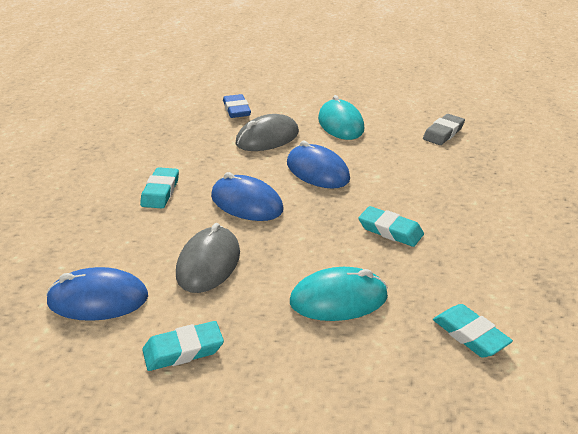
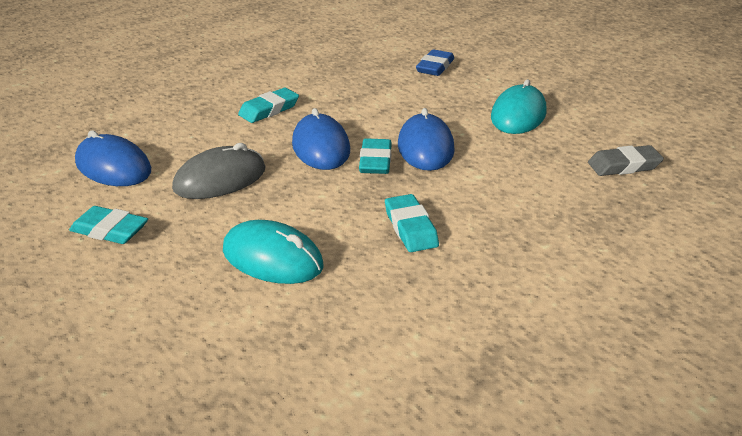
camera: 40 degrees right, 0 degrees up
(267, 138) = (424, 101): grey mouse -> none
(470, 335) = (336, 352): turquoise eraser -> turquoise eraser (375, 161)

